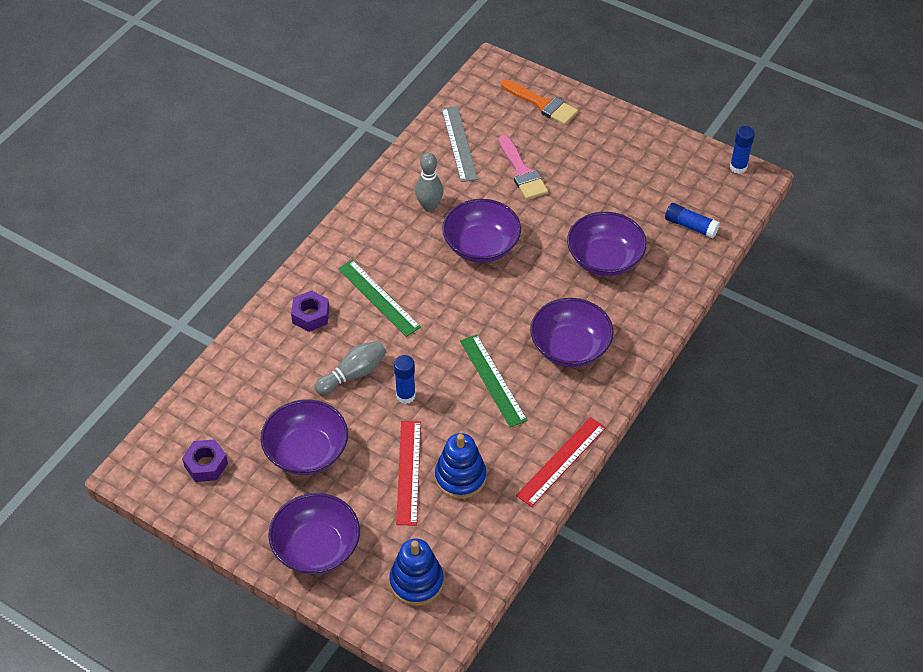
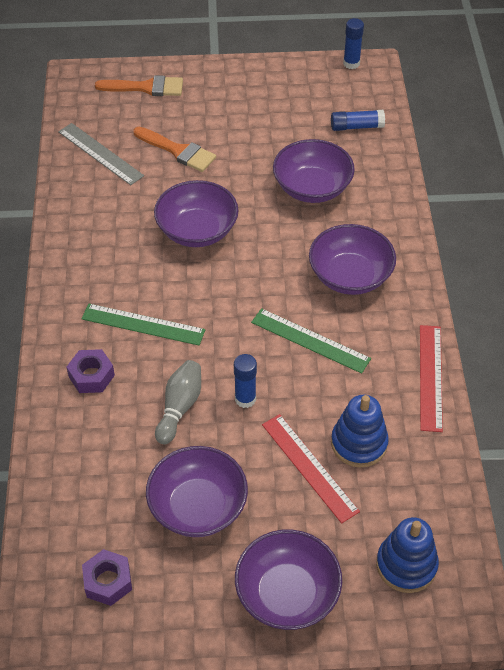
camera: 35 degrees left, 0 degrees up
(429, 206) = (120, 220): grey bowling pin -> none
(522, 172) = (178, 151): pink brush -> orange brush

